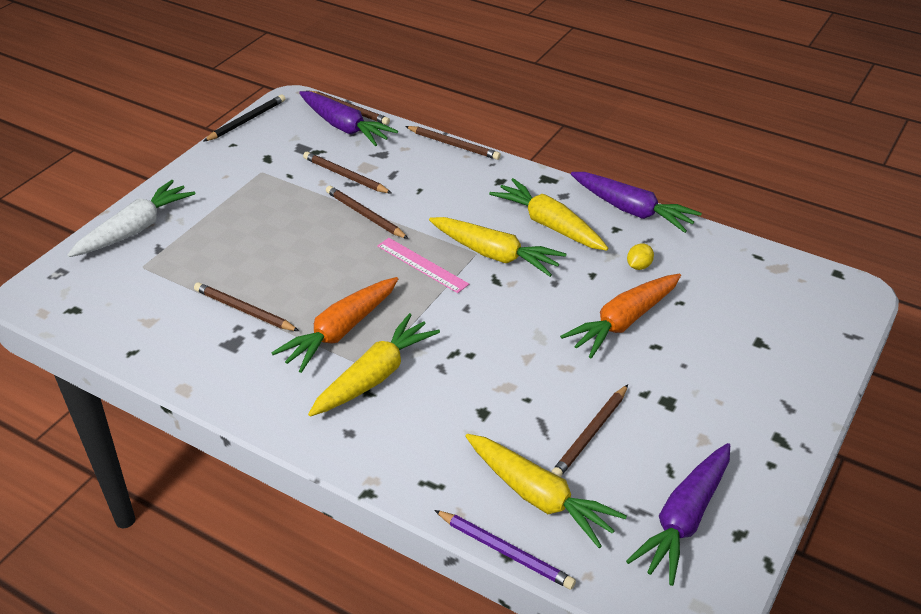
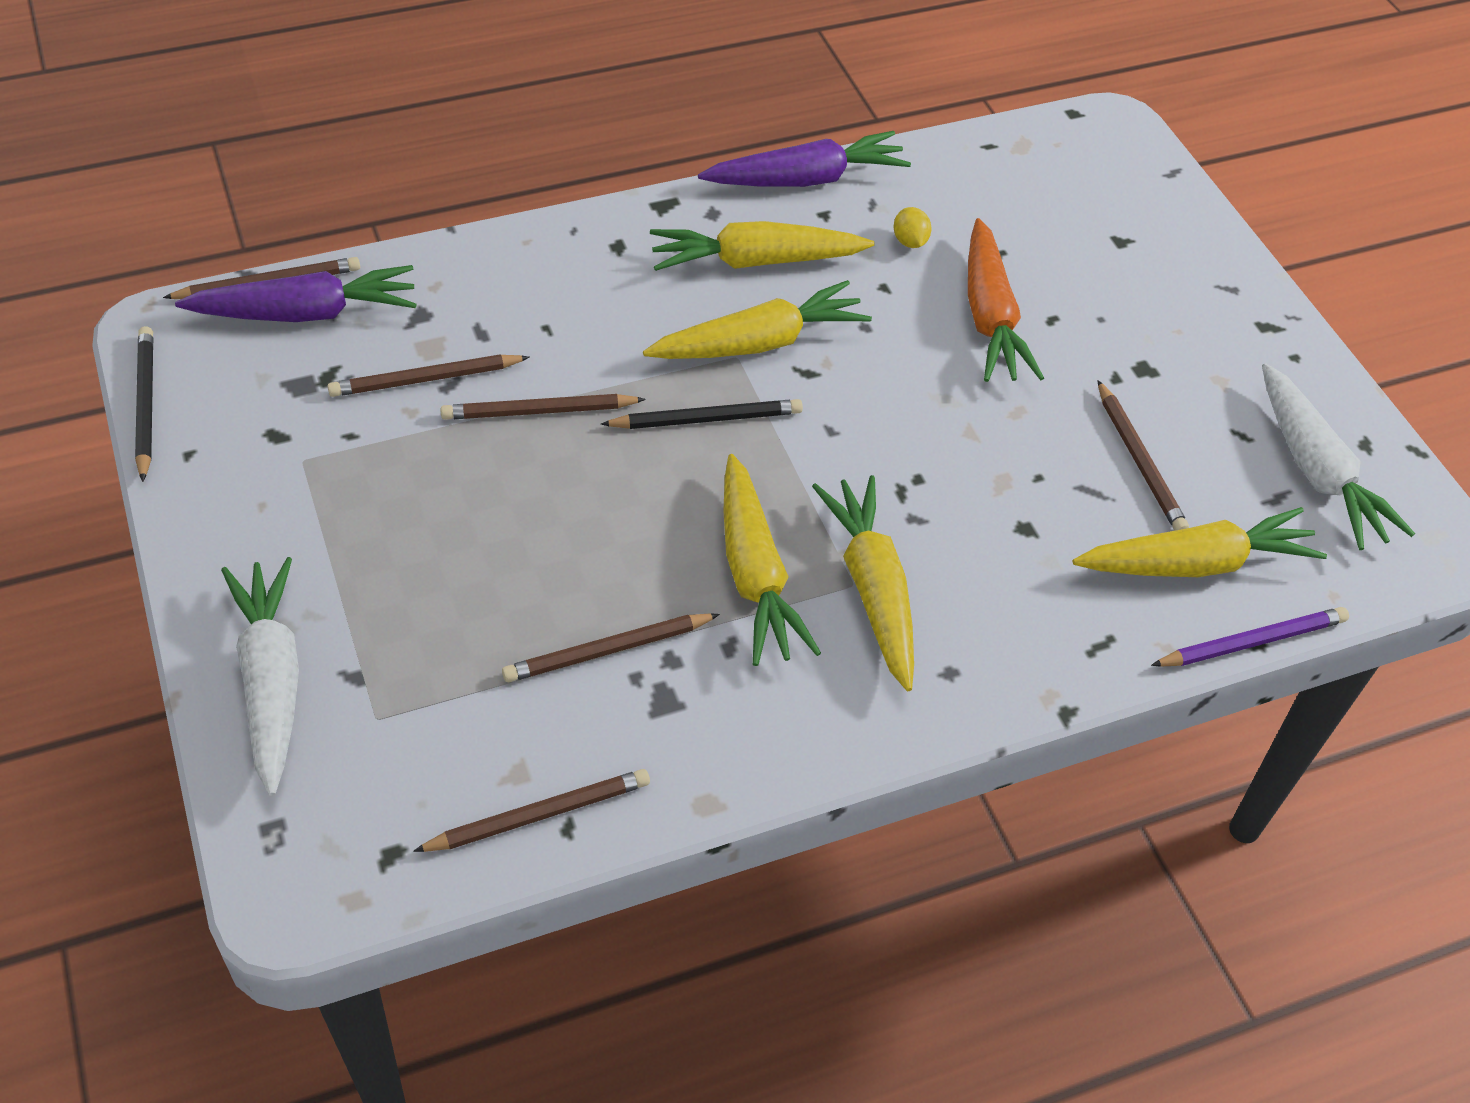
camera: 55 degrees left, 10 degrees up
(341, 331) = (755, 573): orange carrot -> yellow carrot
(422, 265) = (706, 419): pink ruler -> black pencil
(453, 145) = (488, 237): brown pencil -> brown pencil (538, 815)
(684, 519) = (1316, 470): purple carrot -> white carrot

